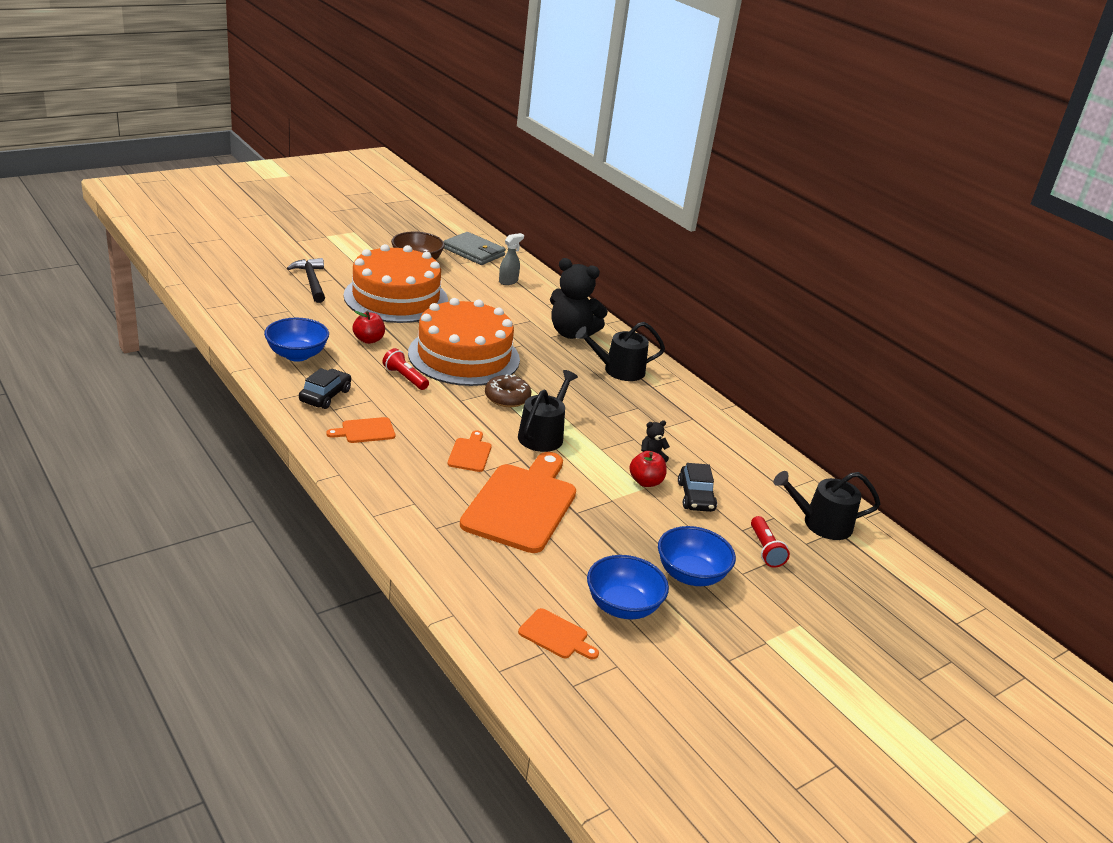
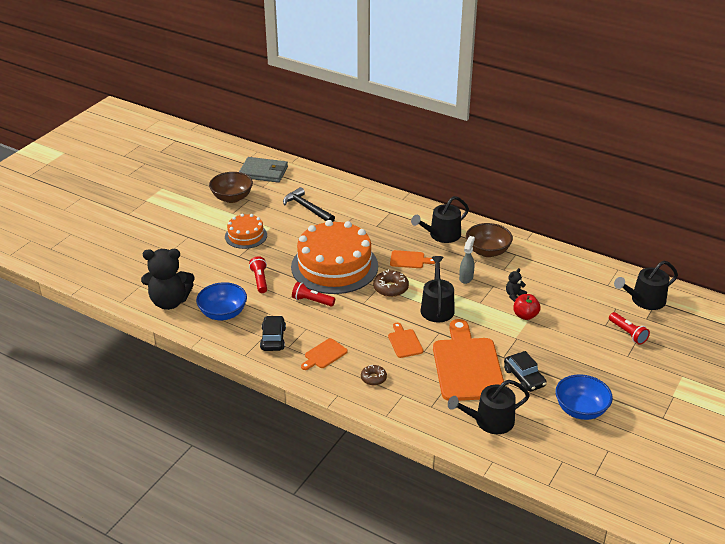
camera: 20 degrees left, 5 degrees up
(311, 281) = (174, 246): black hammer -> black hammer (307, 208)
(368, 340) = (260, 280): red apple -> red flashlight
(396, 298) = (246, 236): orange cake -> orange cake, size x0.51
(397, 474) = (373, 378): none -> brown donut
(492, 571) = (489, 421): none -> black watering can
(508, 281) = (309, 189): grey spray bottle -> grey spray bottle (466, 278)
(556, 635) = (560, 447): orange cutting board -> orange cutting board (409, 260)
(572, 333) = (388, 217): black teddy bear -> black teddy bear (169, 302)
(660, 404) = (487, 251): none -> brown bowl
(690, 575) = (601, 370): blue bowl -> none
(696, 497) = (562, 313): black car -> black car (524, 377)

